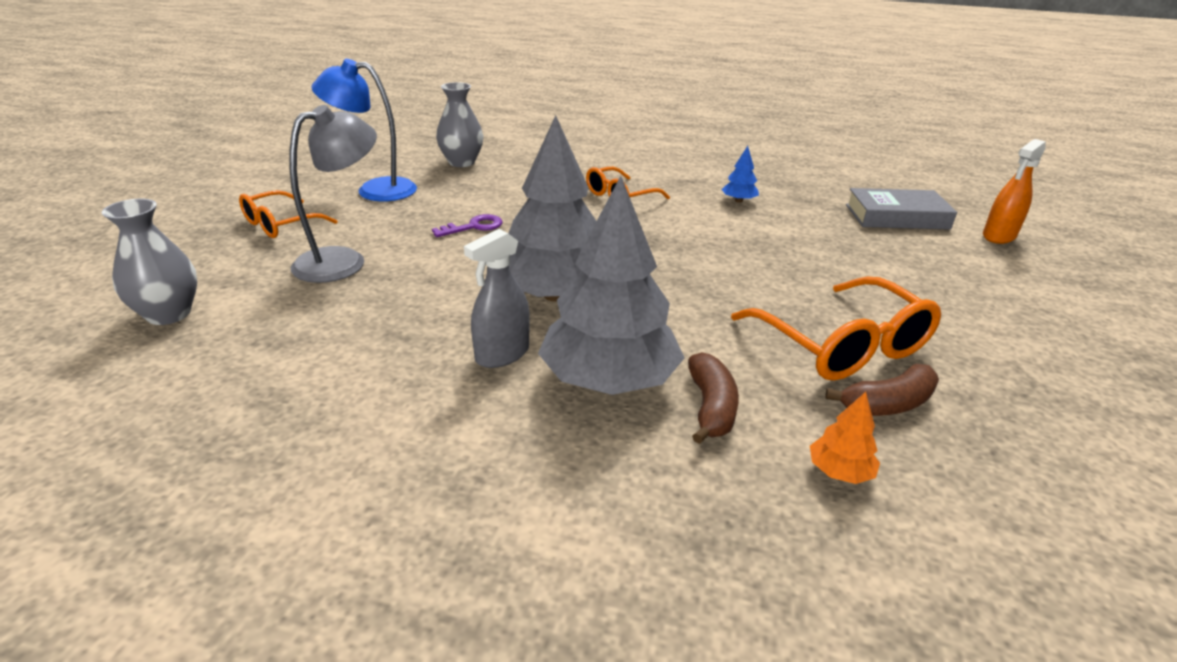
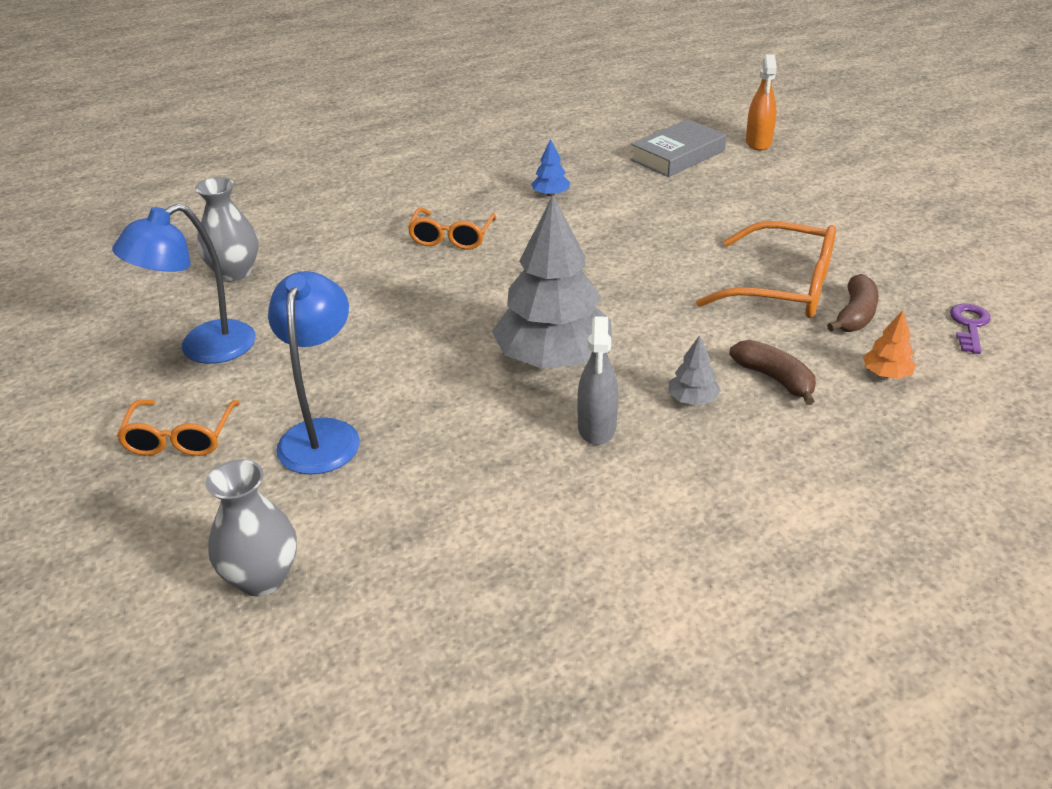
camera: 40 degrees left, 5 degrees up
(343, 261) = (322, 434): grey lamp -> blue lamp
(474, 227) = (378, 335): purple key -> purple key (969, 325)
(609, 380) = (692, 399): grey tree -> grey tree, size x0.41

